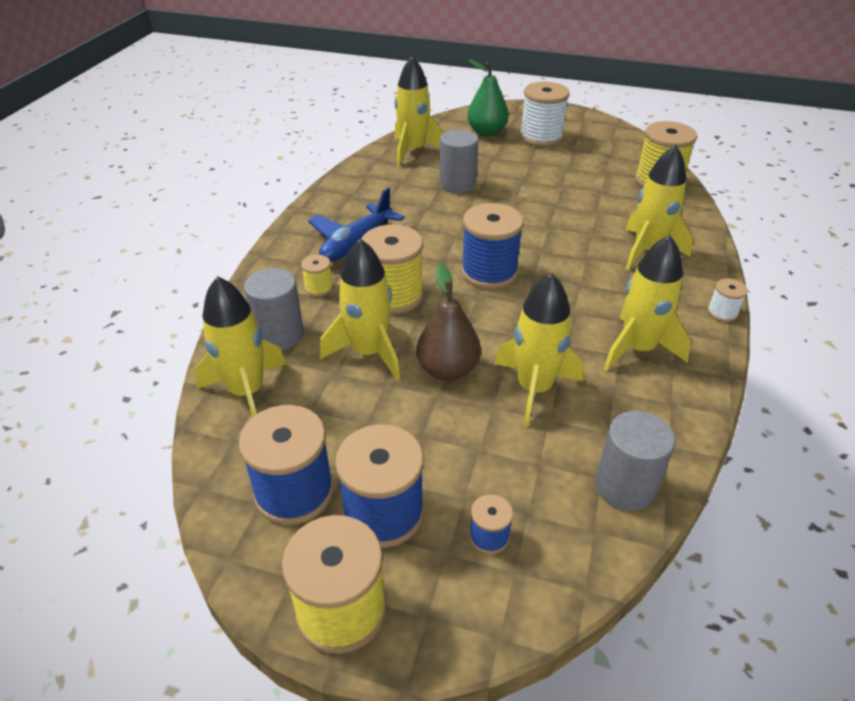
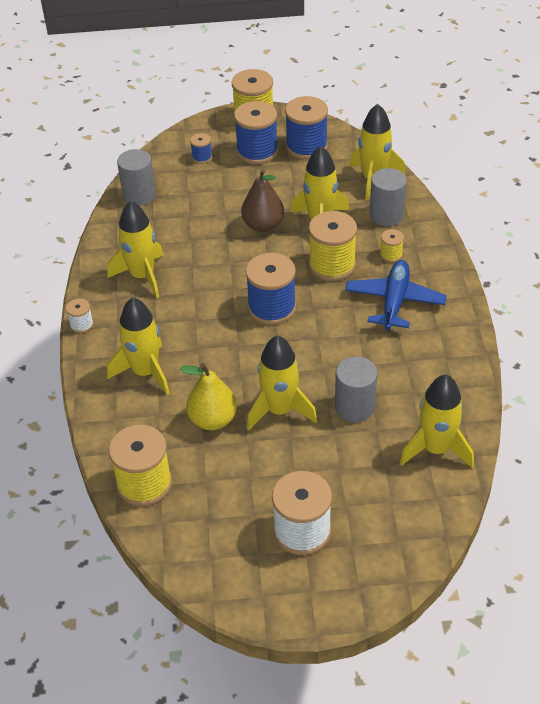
camera: 160 degrees right, 5 degrees up
(486, 132) = (373, 518): green pear -> none
(534, 389) = (204, 230): yellow rocket -> yellow rocket (280, 410)
(588, 204) = (213, 420): none -> yellow pear

